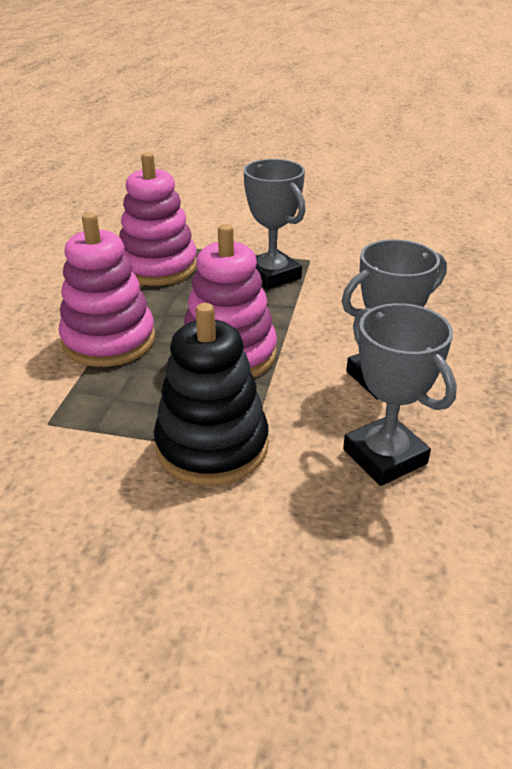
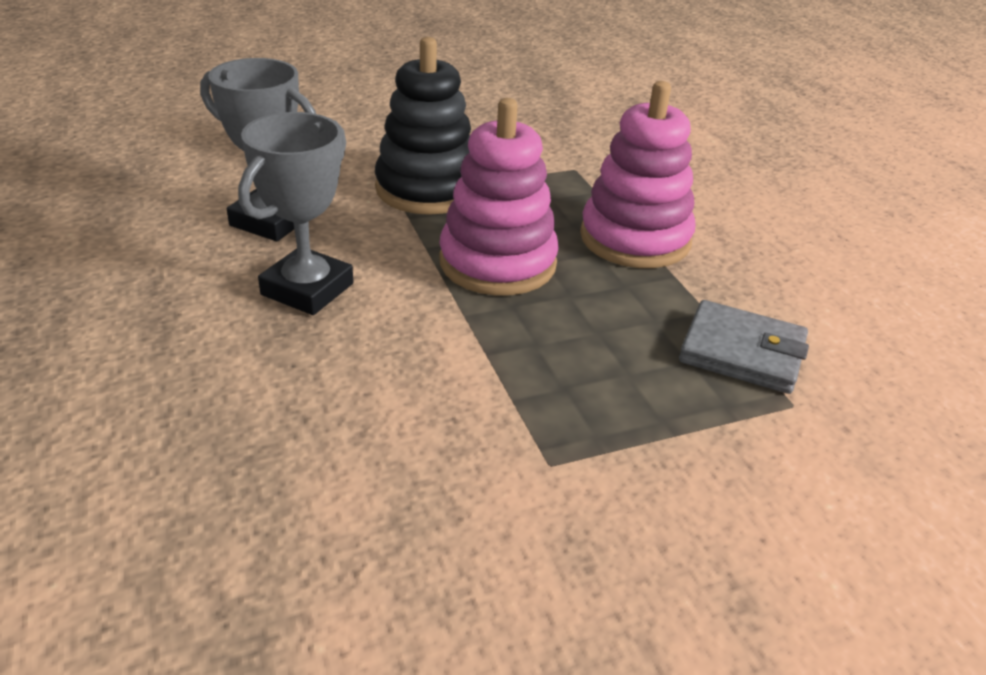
camera: 145 degrees right, 0 degrees up
(158, 267) = (742, 352): pink stacking toy -> grey wallet
(272, 275) = (571, 398): grey trophy -> none

